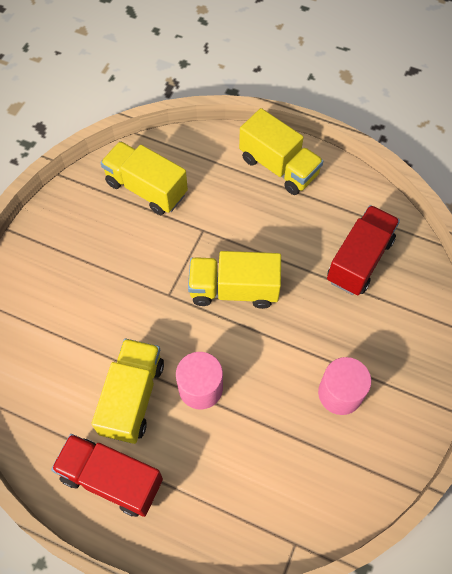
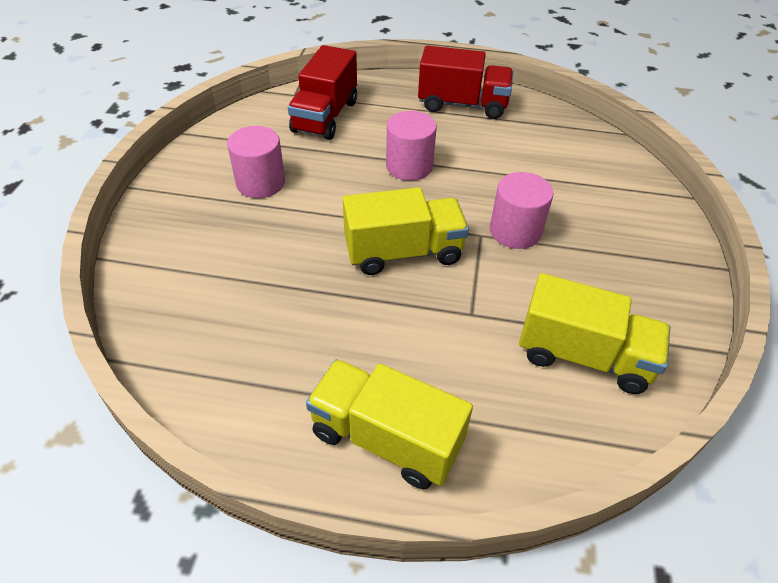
camera: 165 degrees right, 15 degrees down
(132, 397) = (473, 151): yellow truck -> none
(140, 293) = (515, 231): none -> pink cylinder
(359, 260) = (238, 314): red truck -> red truck (325, 116)

